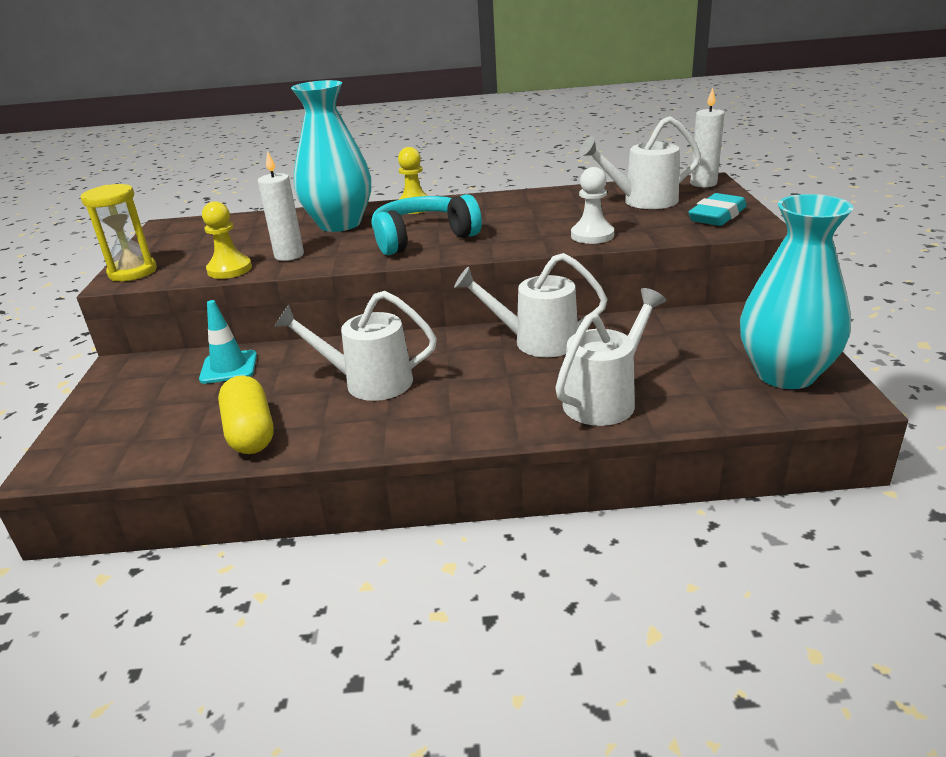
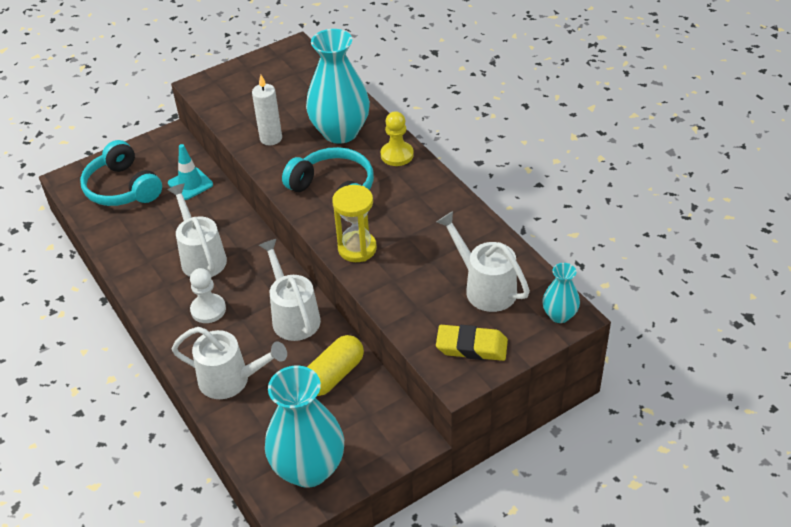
camera: 60 degrees right, 15 degrees up
(133, 272) = (212, 83): yellow hourglass -> yellow hourglass (357, 248)
(152, 420) = (122, 188): none -> turquoise headphones
(229, 269) = (236, 124): yellow pawn -> none
(250, 432) = (128, 235): yellow capsule -> yellow capsule (334, 375)
(592, 235) = (386, 282): white pawn -> white pawn (208, 309)
(703, 183) = (559, 315): white candle -> turquoise vase
(717, 216) = (471, 346): turquoise eraser -> yellow eraser

